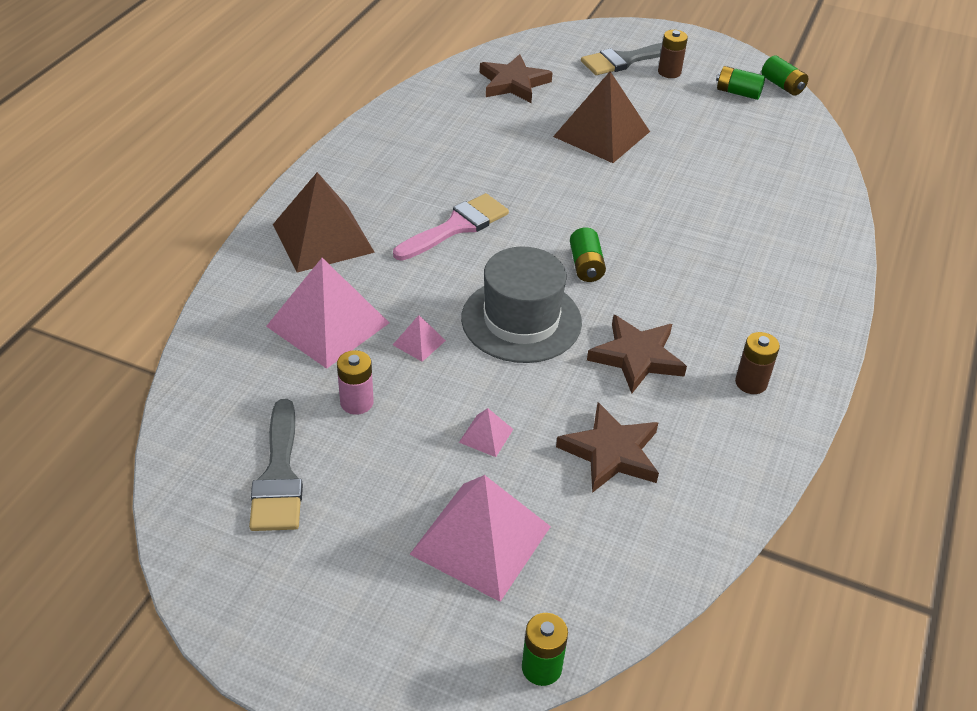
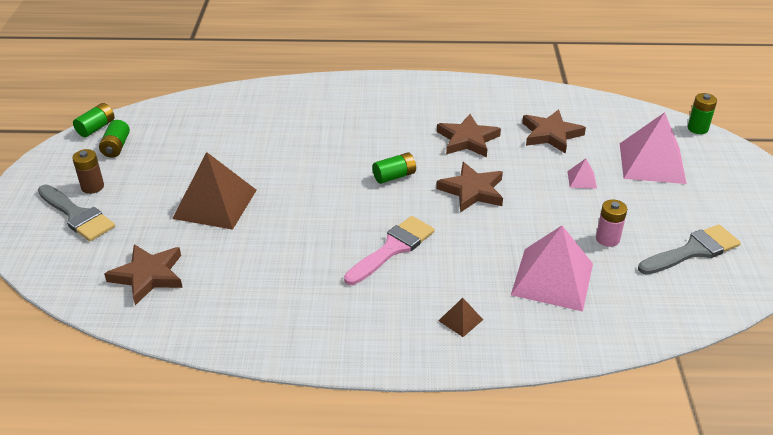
camera: 110 degrees left, 5 degrees down
(323, 238) = (460, 320): brown pyramid -> brown pyramid, size x0.43
(419, 342) = (531, 229): pink pyramid -> none
(456, 227) = (393, 248): pink brush -> pink brush turned 105 degrees clockwise
(521, 320) = (472, 191): grey hat -> brown star
(751, 383) = (455, 99): brown battery -> none

